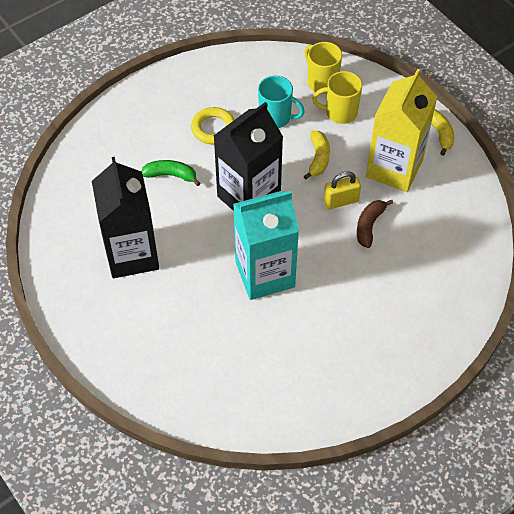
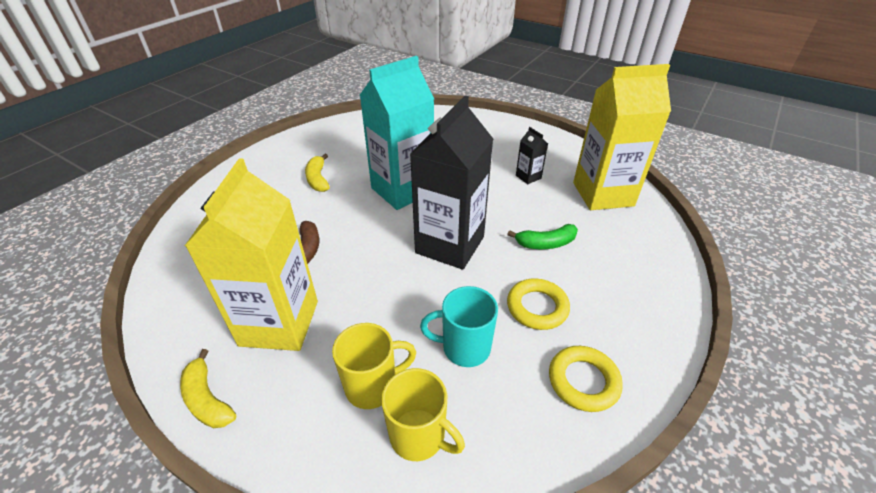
camera: 160 degrees right, 15 degrees down
(80, 210) = (603, 194): none -> yellow carton
(132, 254) = (528, 177): black carton -> black carton, size x0.42
(216, 80) = (583, 381): none -> yellow ring
(318, 158) = (385, 308): yellow banana -> yellow banana (318, 179)
(341, 201) = (344, 267): yellow padlock -> none

